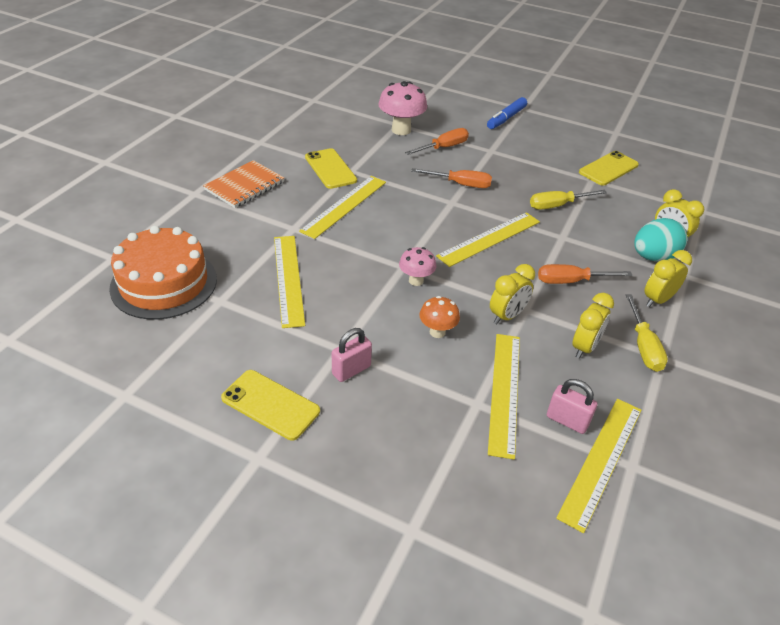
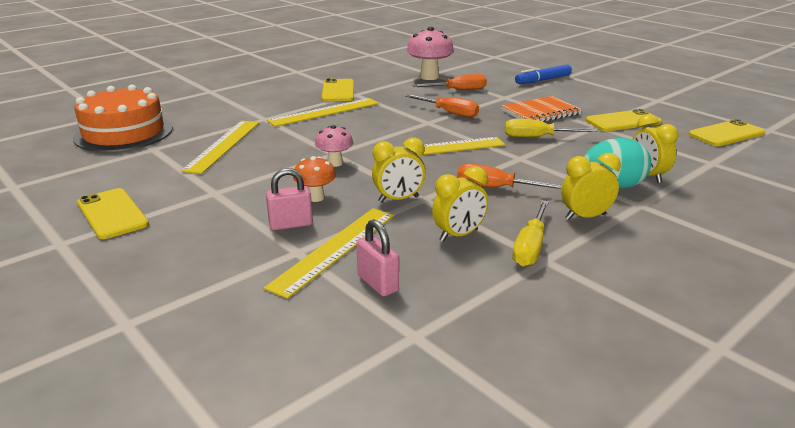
camera: 25 degrees right, 15 degrees down
(244, 186) = (254, 92): orange notebook -> orange notebook (540, 112)
(351, 370) = (206, 207): pink padlock -> pink padlock (291, 224)
(601, 460) = (382, 322): yellow ruler -> none
(691, 170) = (726, 134): none -> yellow phone

